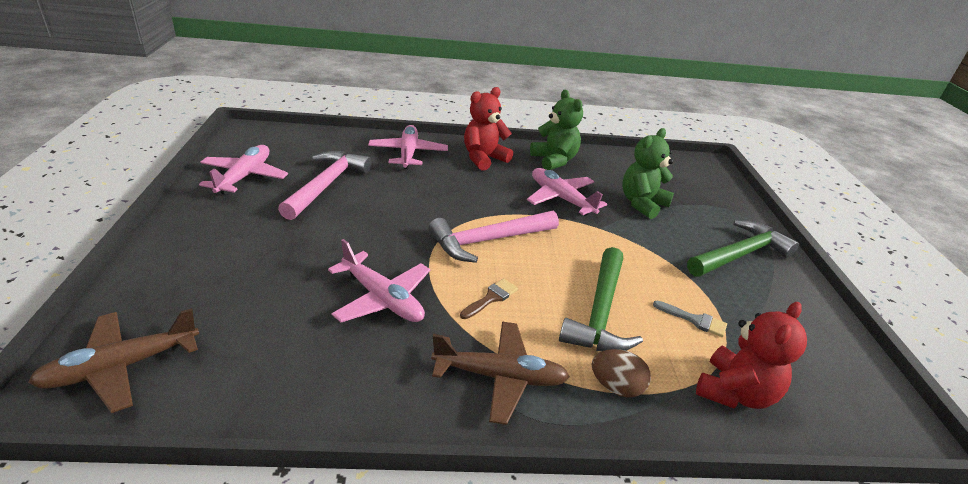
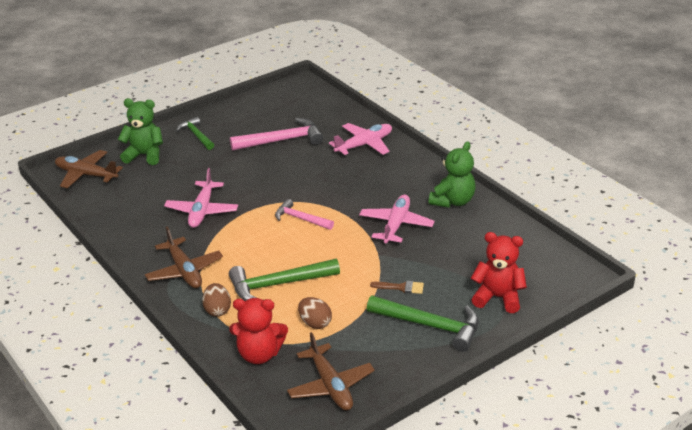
camera: 60 degrees right, 0 degrees up
(213, 227) = (196, 135): none -> green hammer
(244, 176) = (253, 114): pink plane -> none
(484, 158) = (405, 173): red teddy bear -> red teddy bear (498, 297)
(488, 241) = (300, 219): pink hammer -> pink hammer, size x0.62
(491, 298) = (244, 243): brown brush -> brown brush (401, 287)
(642, 204) = (443, 261): green teddy bear -> green teddy bear (144, 155)
(694, 320) = (315, 323): grey brush -> brown egg
(820, 362) = (330, 386): none -> brown plane

